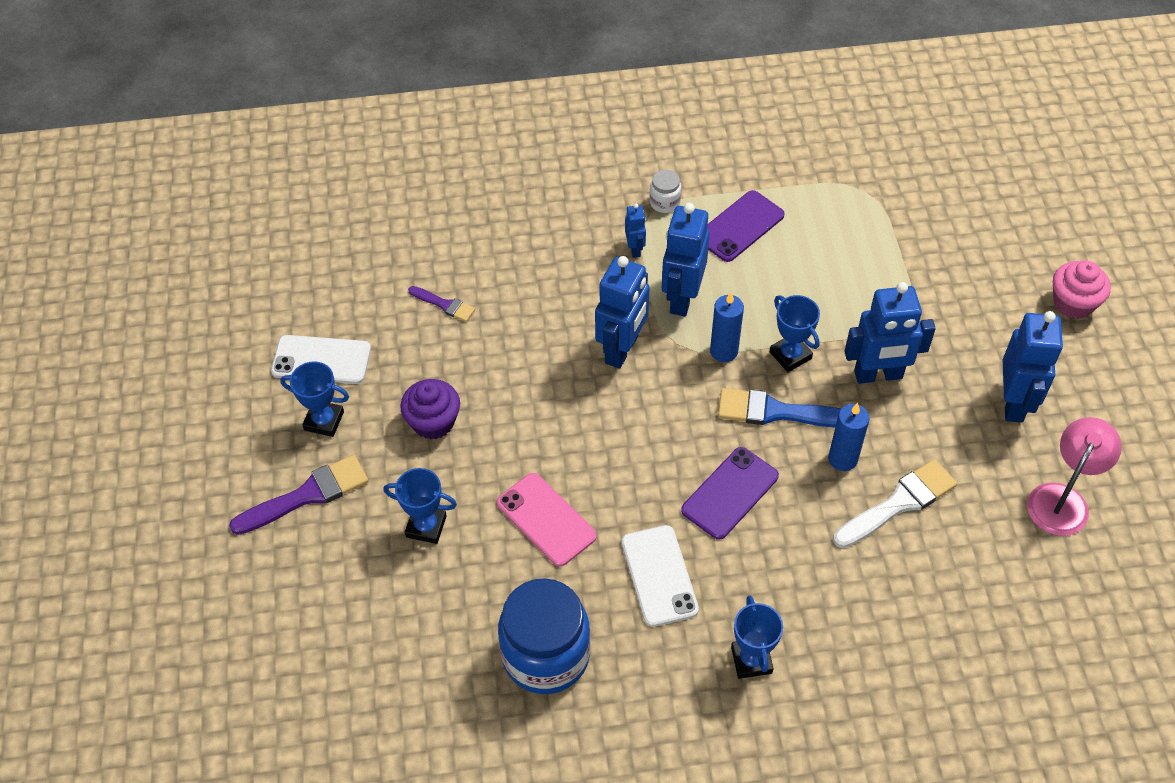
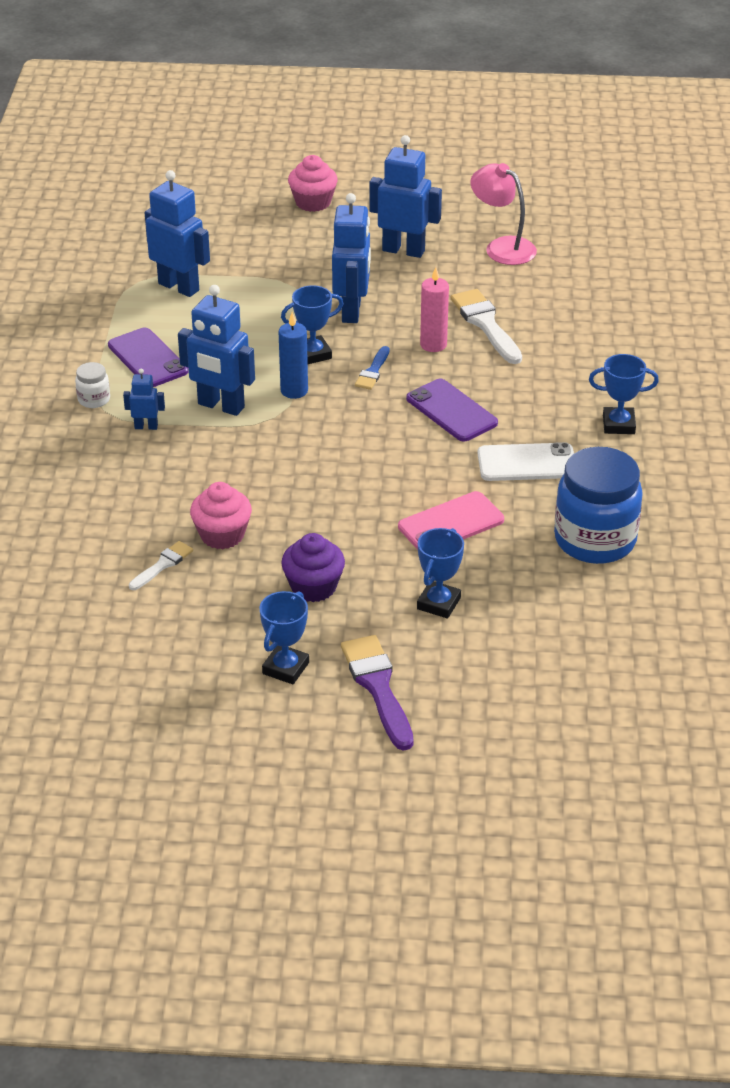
camera: 80 degrees left, 15 degrees down
(321, 360) = (202, 665): white phone -> none
(444, 304) = (162, 565): purple brush -> white brush
(492, 339) = (222, 535): none -> pink cupcake
(622, 349) = (269, 451): blue robot -> blue robot (179, 287)
(777, 412) = (373, 371): blue brush -> blue brush, size x0.56
(842, 459) = (433, 345): blue candle -> pink candle

